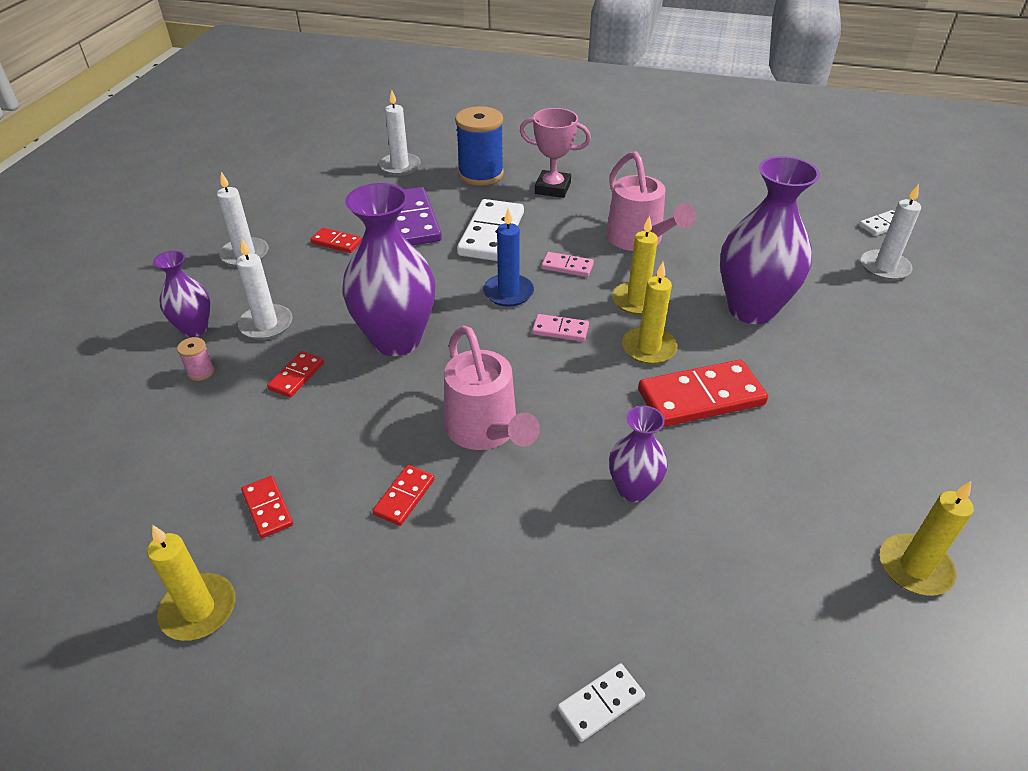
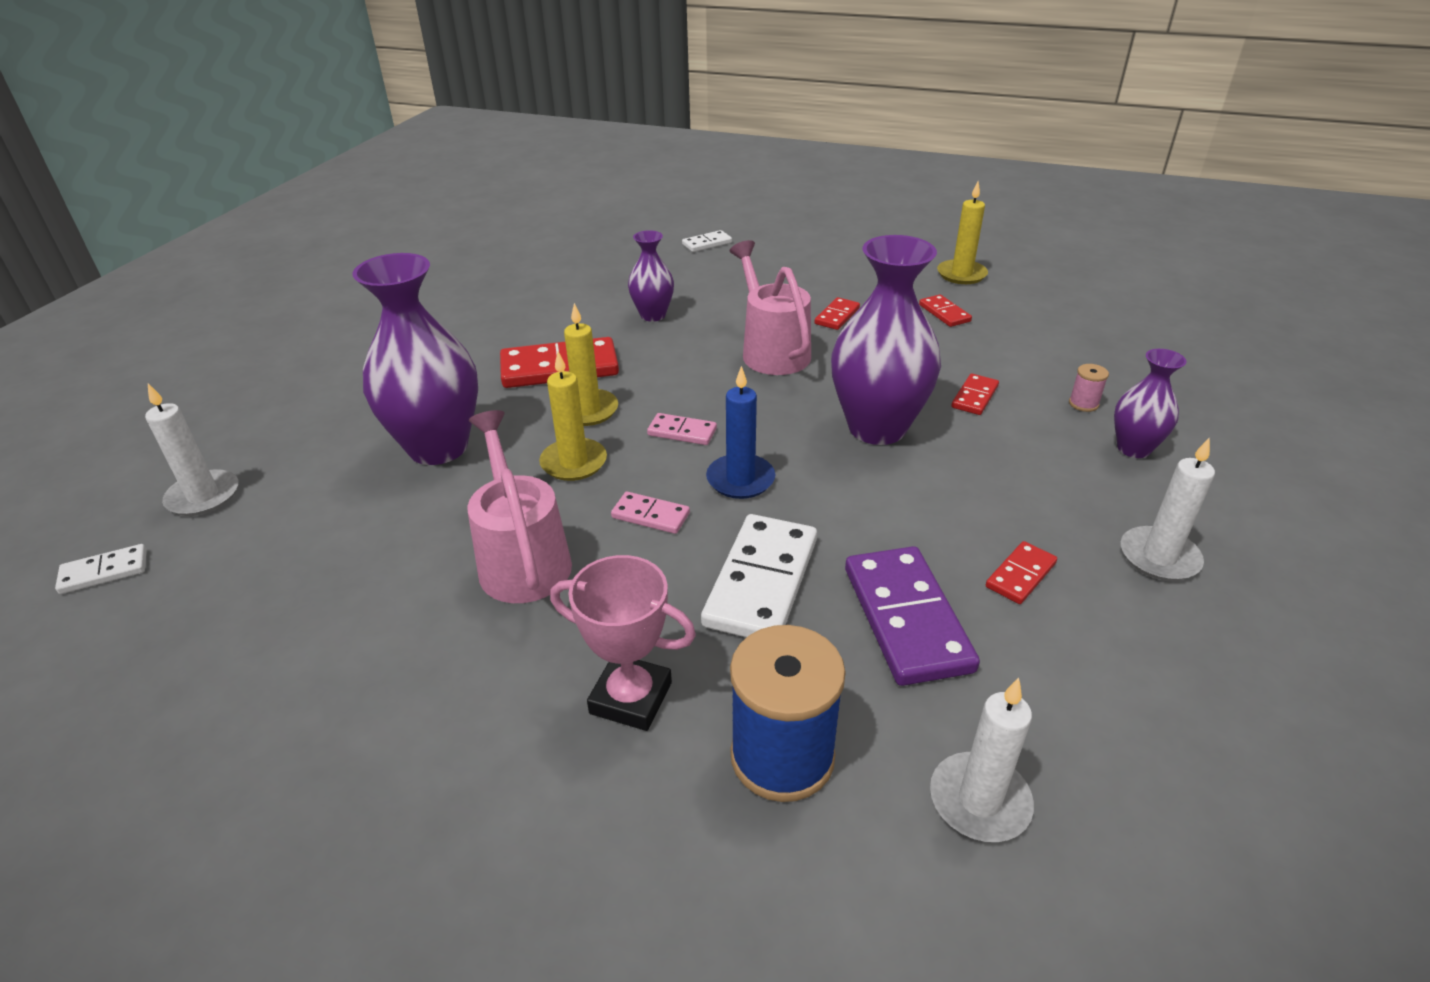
camera: 175 degrees left, 5 degrees down
(266, 324) = (1046, 450): white candle -> none
(336, 242) = (1020, 575): red domino -> red domino turned 75 degrees counterclockwise
(915, 567) = (478, 278): yellow candle -> none

